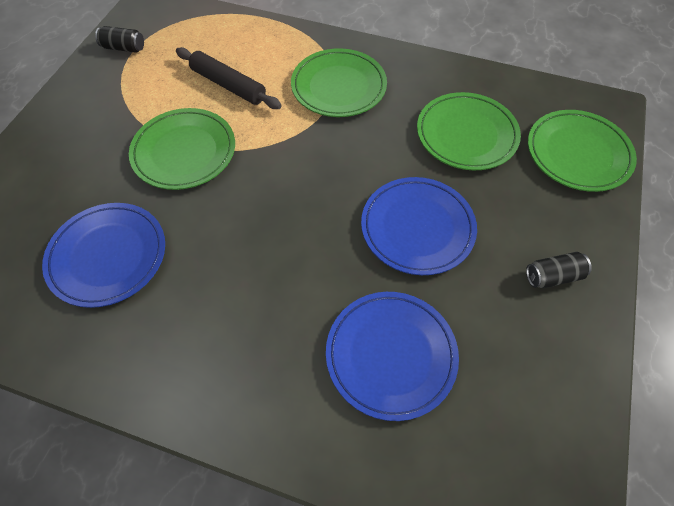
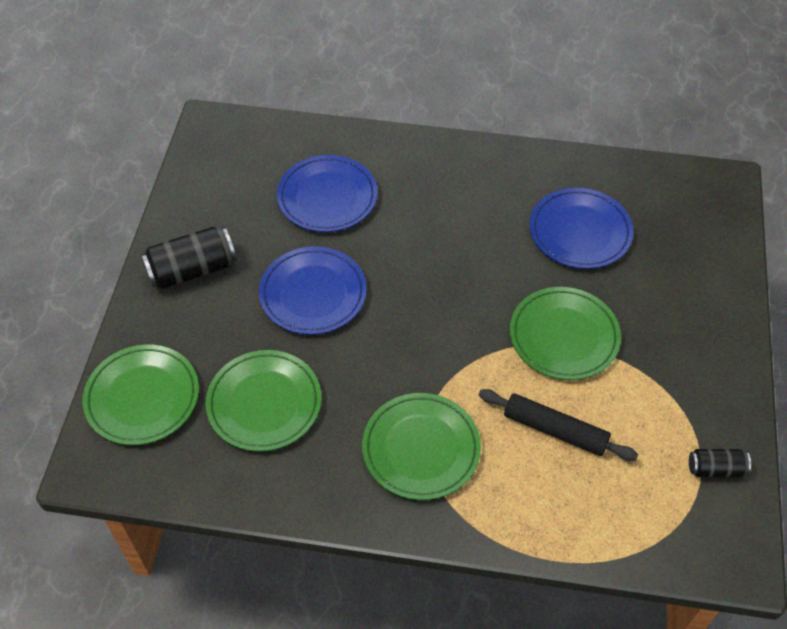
camera: 170 degrees right, 5 degrees down
(553, 276) = (192, 270): black can -> black can, size x1.77

